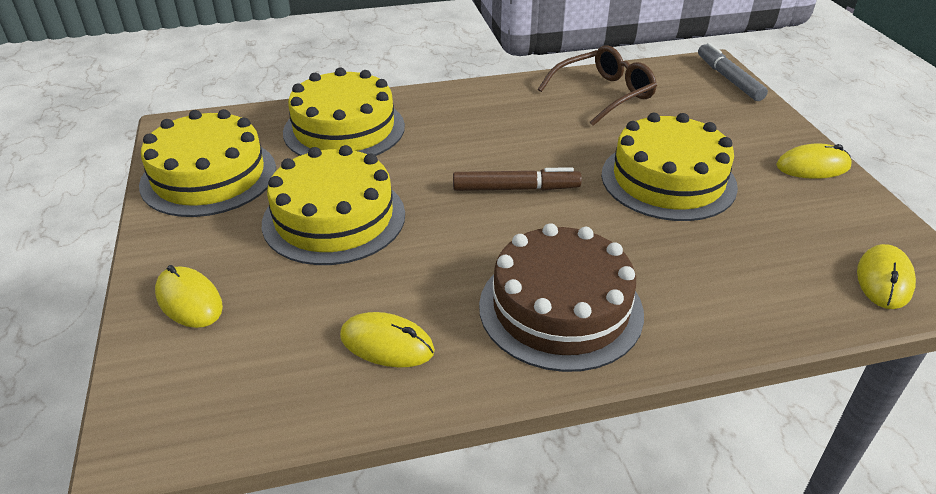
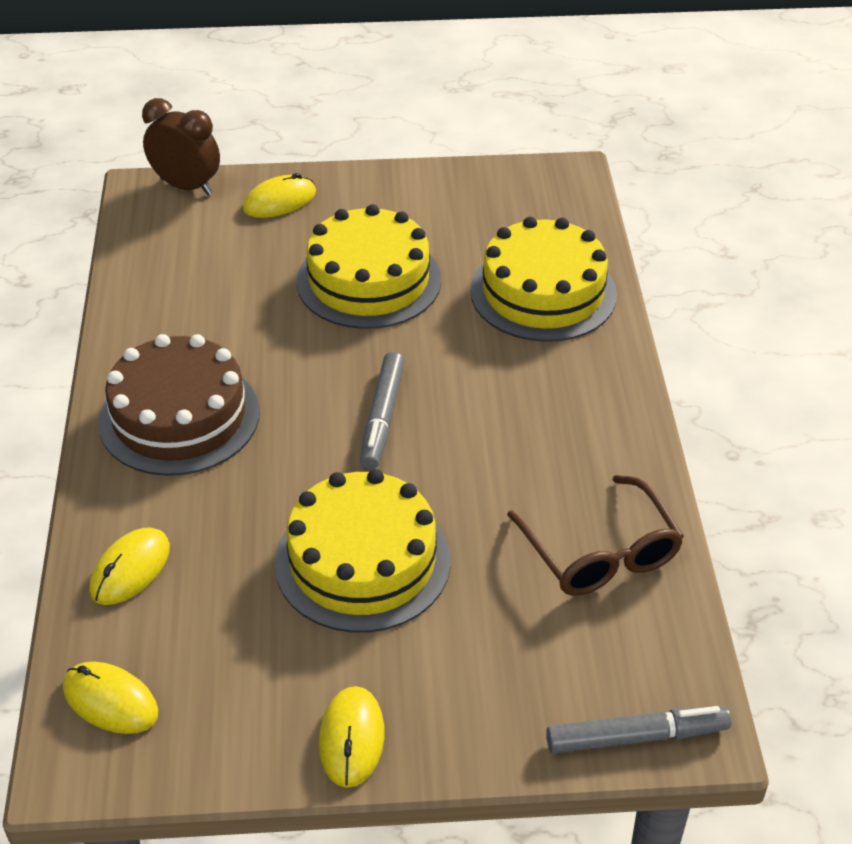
camera: 100 degrees right, 5 degrees up
(141, 393) = (186, 186): none -> brown clock
(209, 176) = (465, 201): yellow cake -> none
(387, 343) = (183, 305): yellow mouse -> yellow mouse (130, 569)
(515, 189) = (382, 417): brown marker -> grey marker

